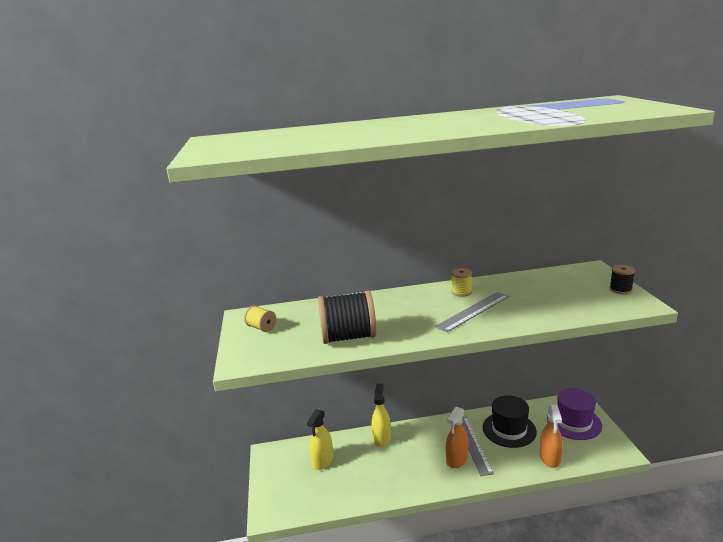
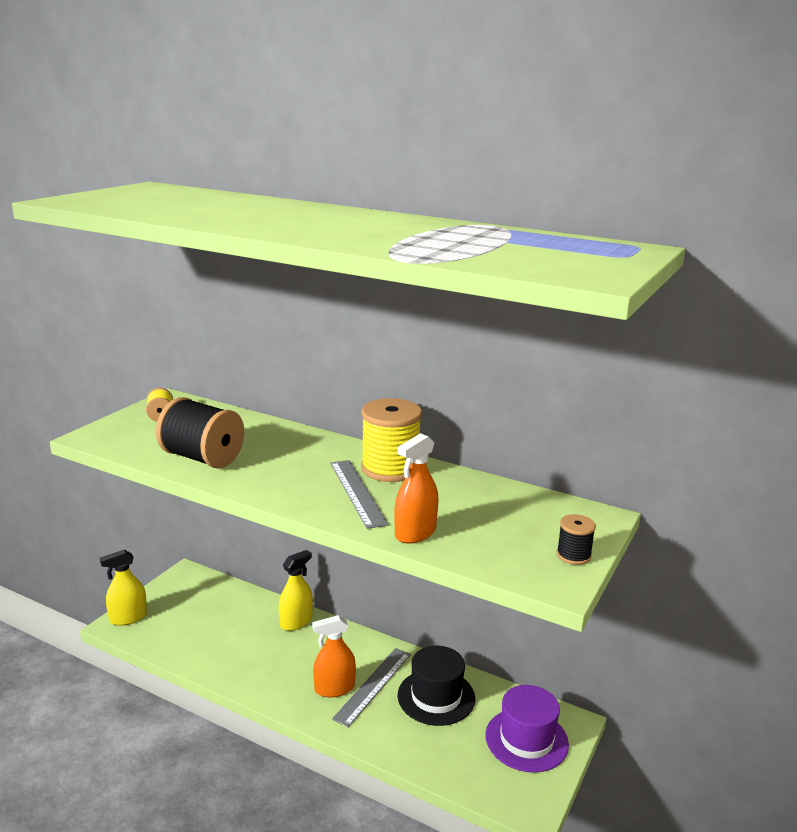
camera: 35 degrees right, 0 degrees up
(322, 461) = (217, 608): yellow spray bottle -> yellow spray bottle (128, 618)
(461, 292) = (390, 468): yellow spool -> yellow spool, size x2.04
(473, 311) = (357, 492): grey ruler -> grey ruler turned 75 degrees clockwise
(550, 458) = (433, 755): orange spray bottle -> orange spray bottle (415, 533)

